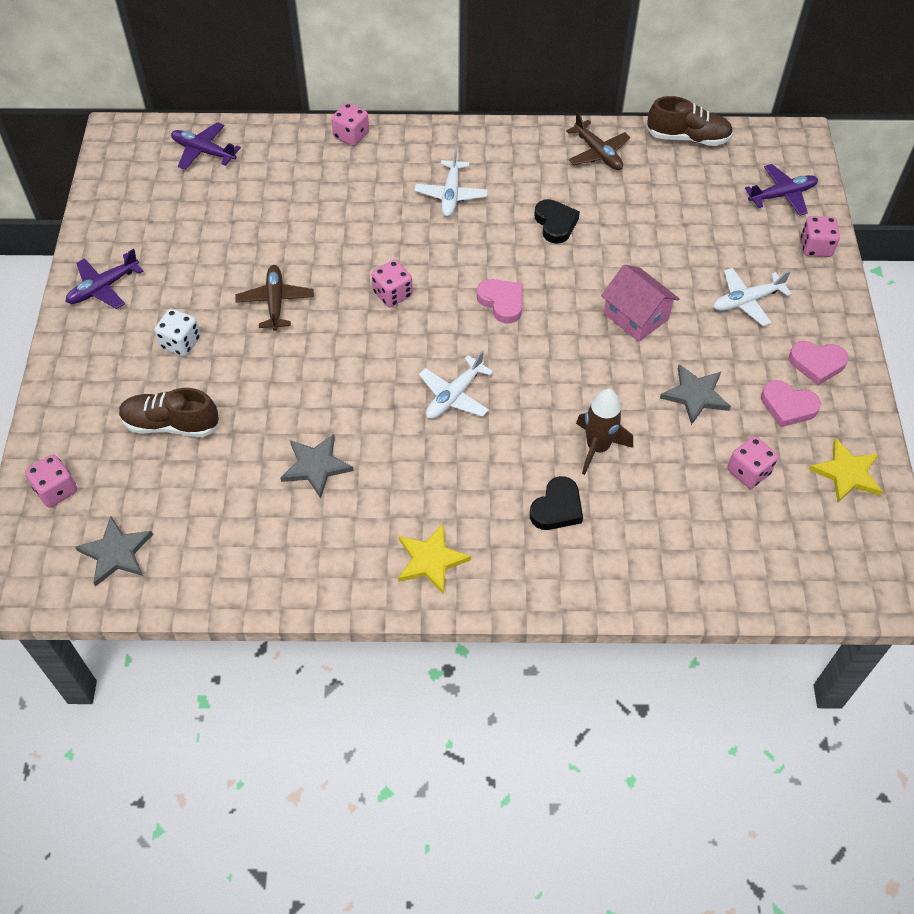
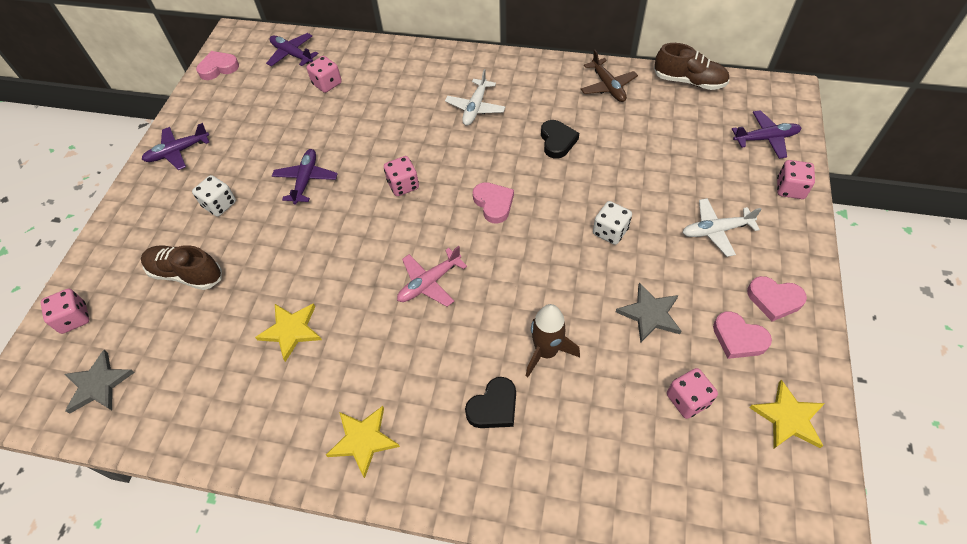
camera: 15 degrees right, 0 degrees up
(114, 178) = (218, 68): none -> pink heart
(275, 302) = (306, 180): brown plane -> purple plane
(316, 466) = (291, 330): grey star -> yellow star
(351, 135) = (409, 53): pink dice -> pink dice (327, 84)
(454, 396) = (429, 283): white plane -> pink plane
(636, 316) = (610, 231): pink house -> white dice

